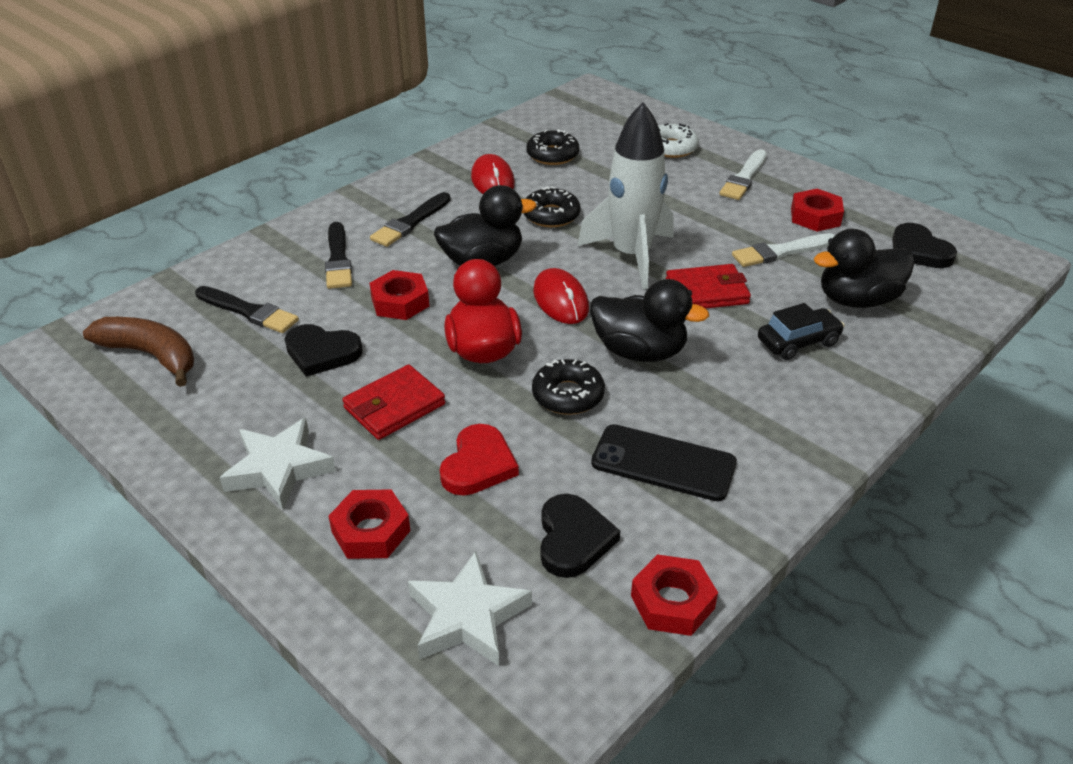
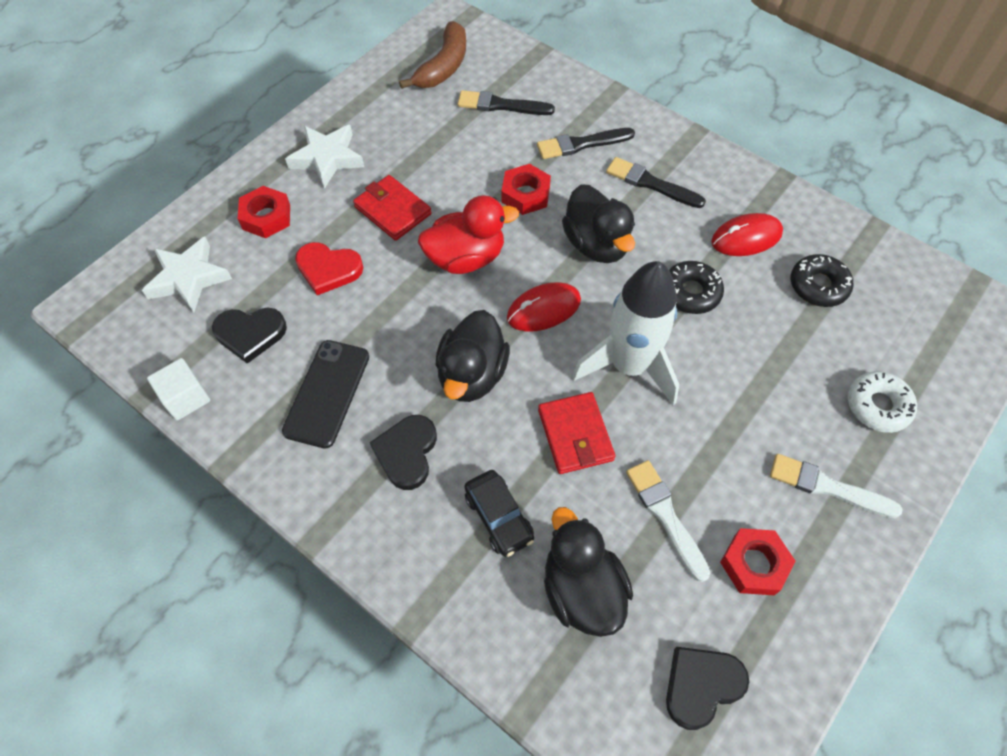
camera: 85 degrees right, 20 degrees up
(249, 311) = (501, 105): black brush -> black brush turned 75 degrees clockwise
(322, 353) = (453, 157): black heart -> black heart (407, 453)
(568, 395) = (409, 322): black donut -> none
(672, 602) = (186, 398): red nut -> white cube

